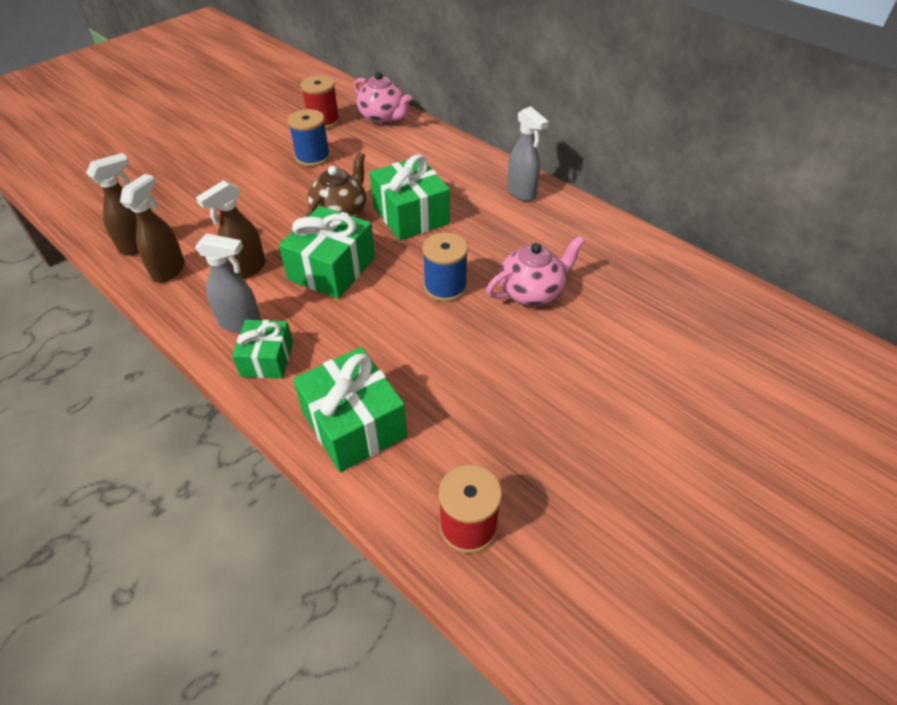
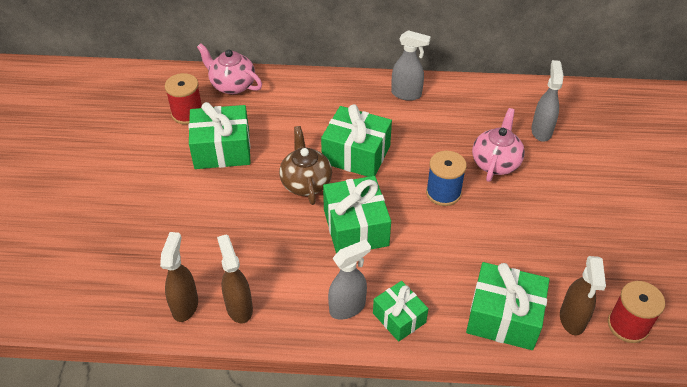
camera: 40 degrees left, 0 degrees up
(246, 269) = (297, 268): brown spray bottle -> brown spray bottle (572, 319)
(313, 157) = (222, 149): blue spool -> green gift
(383, 117) = (232, 85): pink teapot -> pink teapot turned 150 degrees counterclockwise
(620, 292) = (541, 131): none -> grey spray bottle

